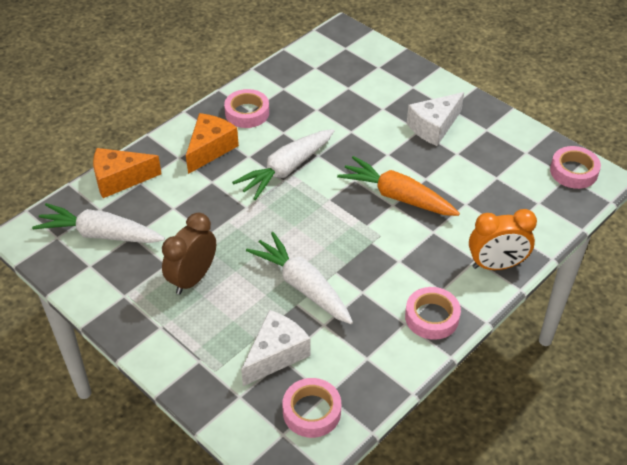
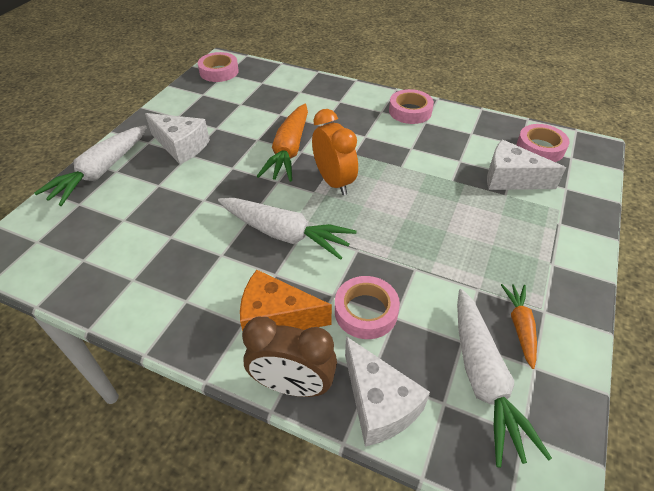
camera: 110 degrees left, 0 degrees up
(120, 179) = (378, 404): orange cheese -> white cheese
(122, 273) = (520, 327): none -> orange carrot
(192, 278) = (479, 260): brown clock -> brown clock (292, 385)
(247, 113) = (192, 302): pink tape -> pink tape (366, 311)
(302, 286) = (430, 182): white carrot -> white carrot (100, 172)
(496, 265) = (339, 92): orange clock -> orange clock (334, 182)

